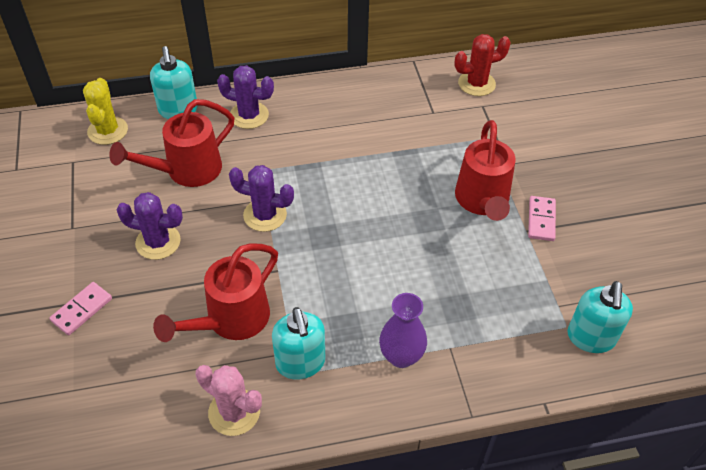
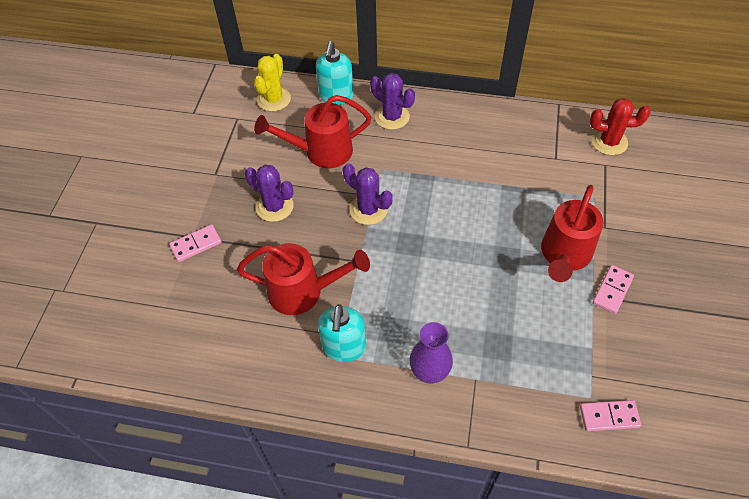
camera: 25 degrees right, 5 degrees up
(230, 320) = (303, 292): red watering can -> red watering can turned 150 degrees counterclockwise
(234, 412) = (275, 369): pink cactus -> none
(591, 338) = (609, 416): turquoise soap dispenser -> pink domino

